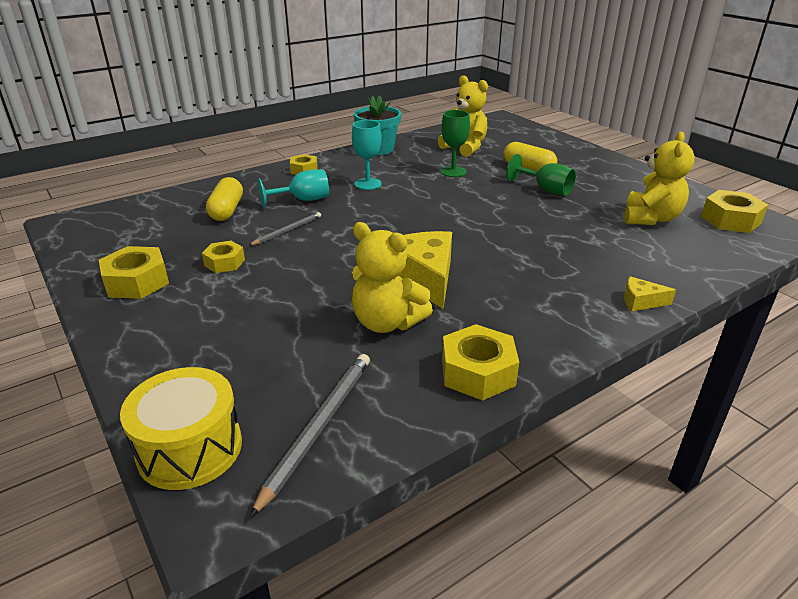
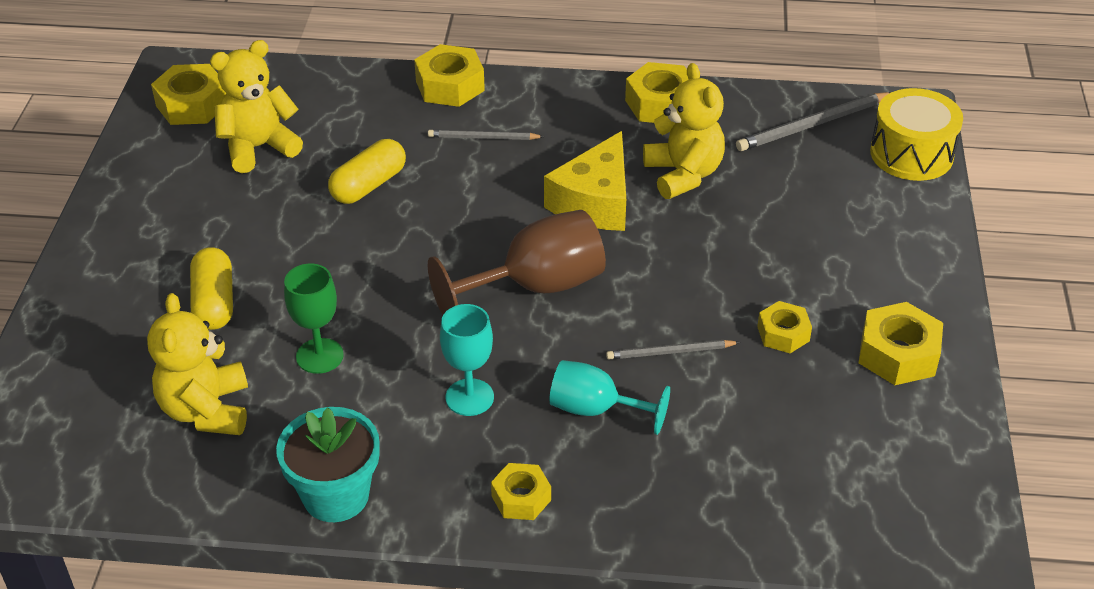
camera: 140 degrees left, 10 degrees up
(227, 210) = (718, 446): yellow capsule -> yellow capsule (369, 185)
(396, 226) = (535, 287): none -> brown goblet
(546, 190) = (273, 249): green goblet -> none
(554, 280) = (483, 138): none -> grey pencil
(641, 301) = (450, 86): yellow cheese -> yellow nut

